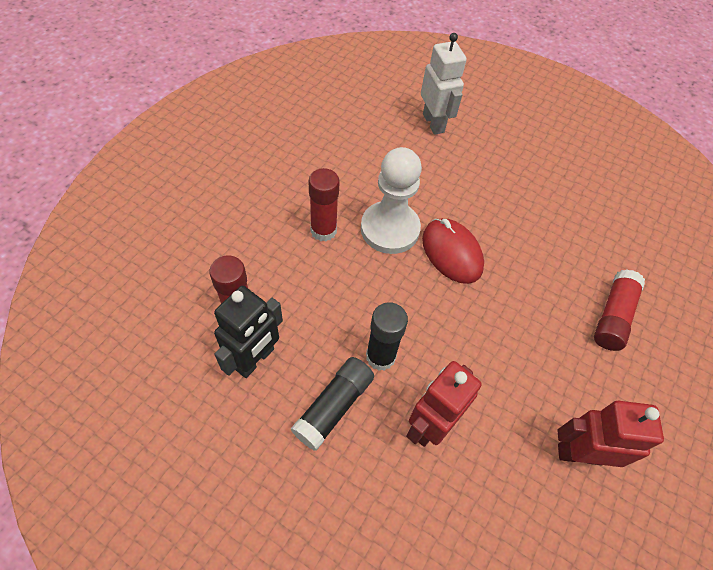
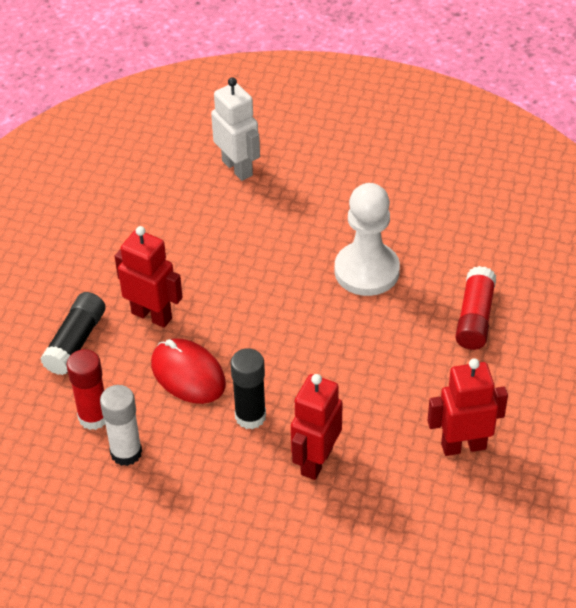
camera: 10 degrees left, 10 degrees down
(255, 359) = (126, 453): black robot -> white glue stick
(323, 230) = (152, 315): red glue stick -> red robot
(334, 407) = (218, 471): black glue stick -> black glue stick (75, 342)
(390, 229) = (222, 295): white pawn -> white pawn (366, 271)
(452, 253) = (295, 301): red mouse -> red mouse (188, 374)

